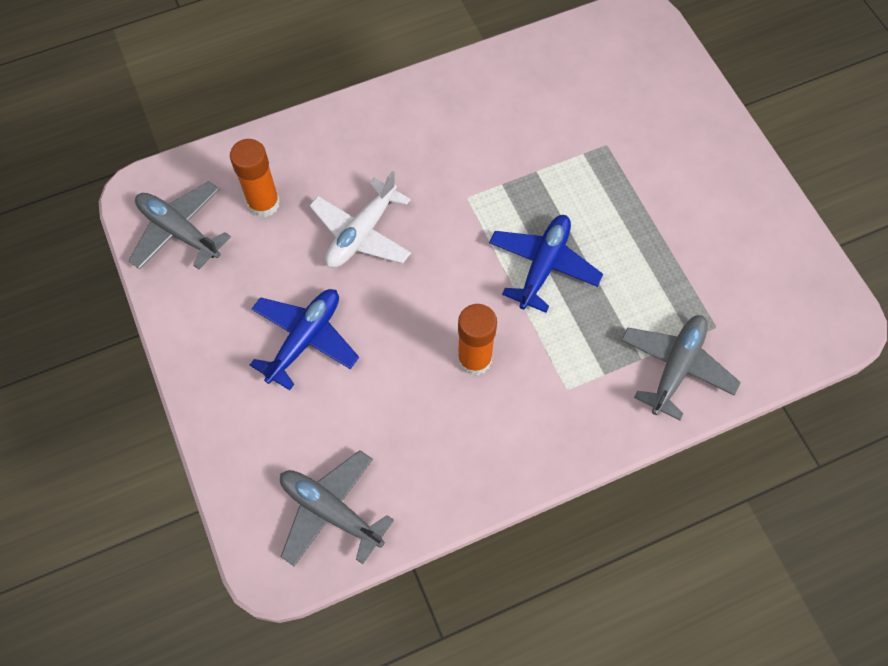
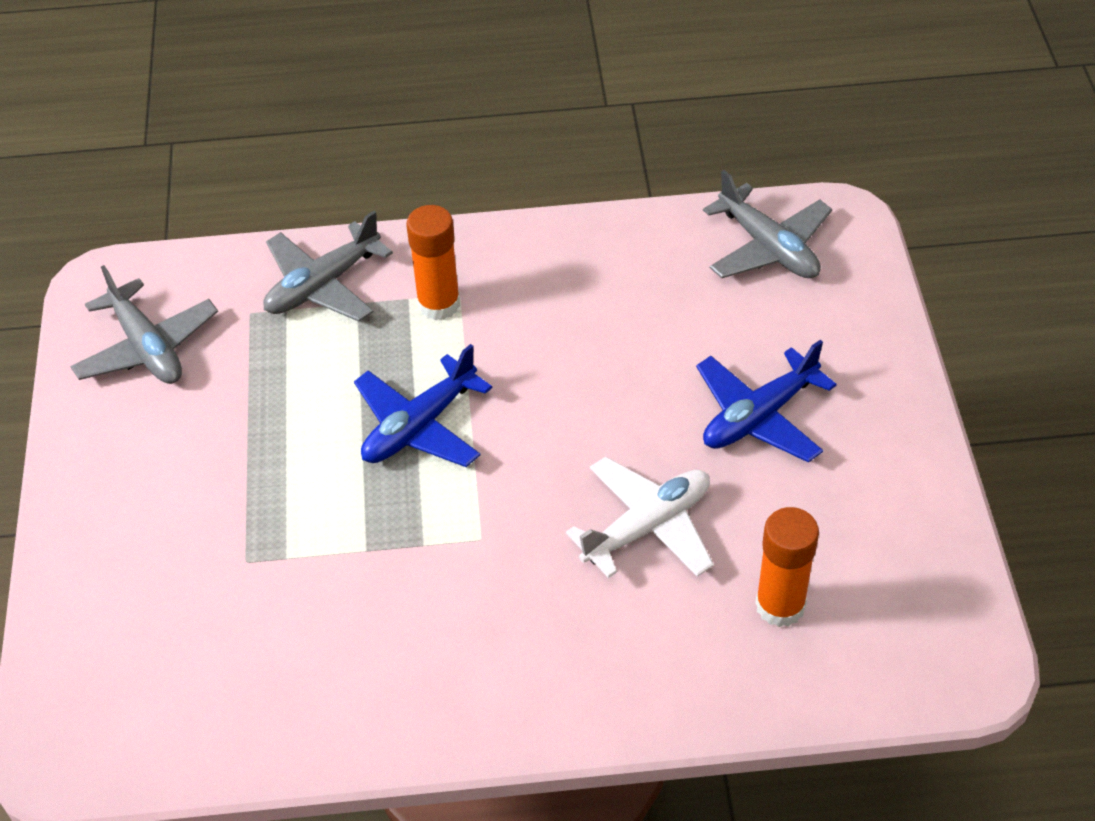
camera: 160 degrees left, 15 degrees down
(179, 231) = (913, 596): grey plane -> grey plane (147, 347)
(474, 359) = (553, 347): orange glue stick -> orange glue stick (439, 304)

